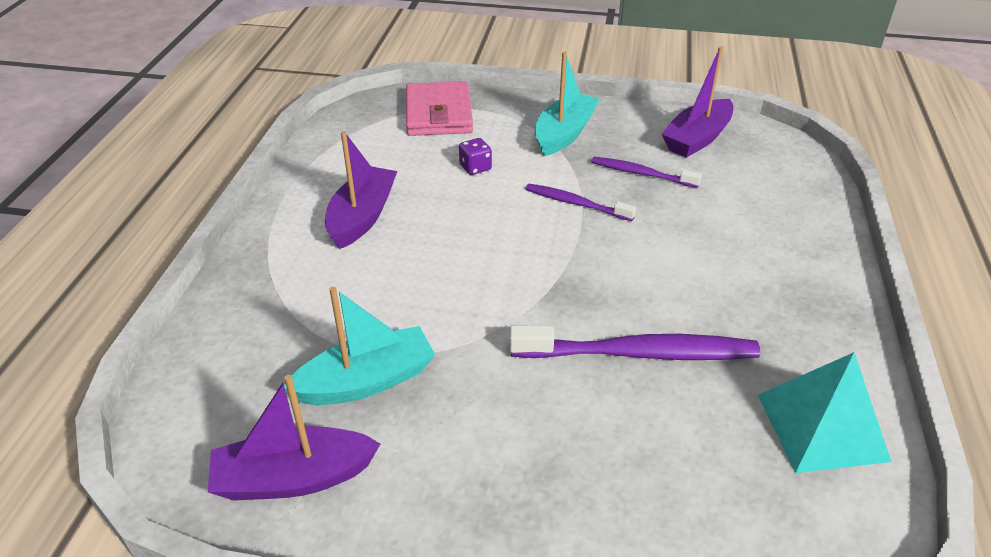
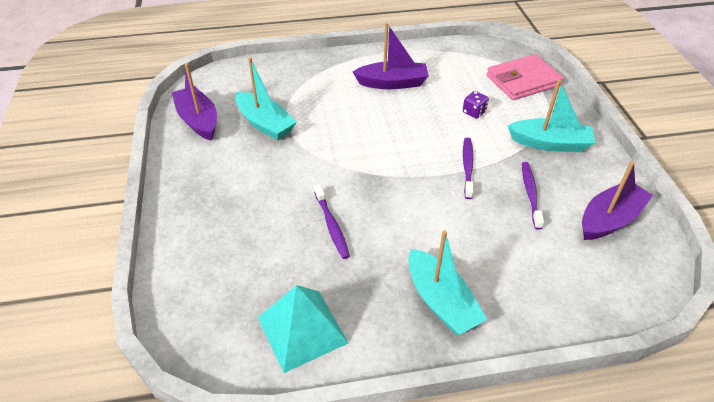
camera: 70 degrees right, 5 degrees up
(639, 353) = (331, 226): purple toothbrush -> purple toothbrush, size x0.57
(697, 139) = (609, 219): purple boat -> purple boat turned 120 degrees clockwise
(791, 289) = (441, 301): none -> turquoise boat

